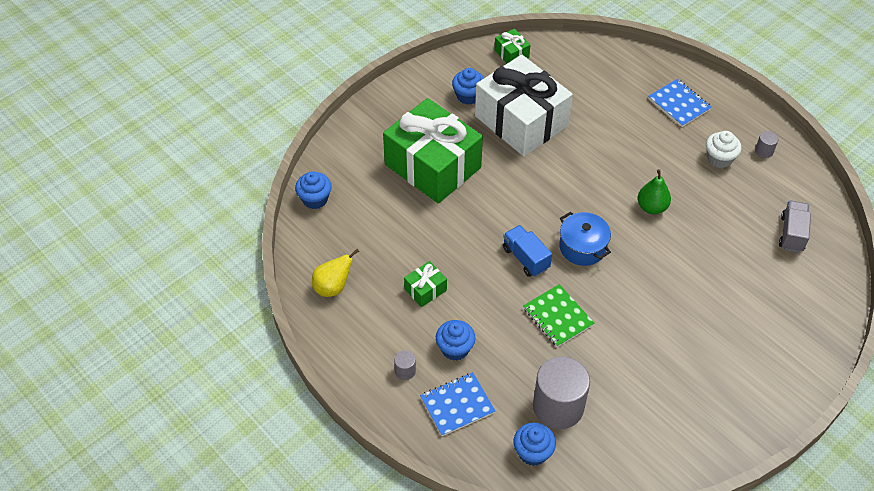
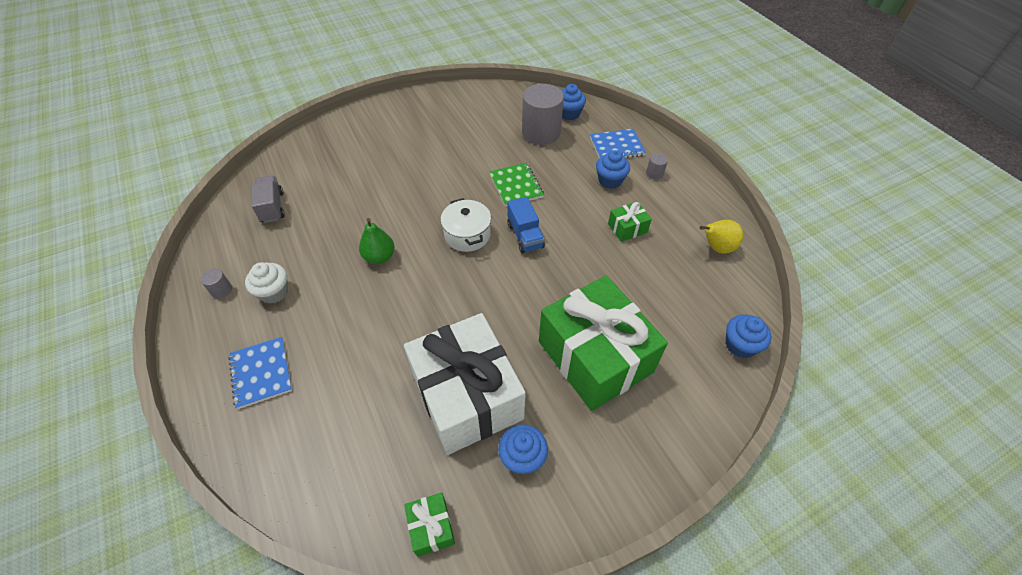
camera: 165 degrees left, 0 degrees up
(582, 247) = (467, 235): blue pot -> white pot
(792, 234) = (272, 207): grey truck -> grey truck turned 135 degrees clockwise

